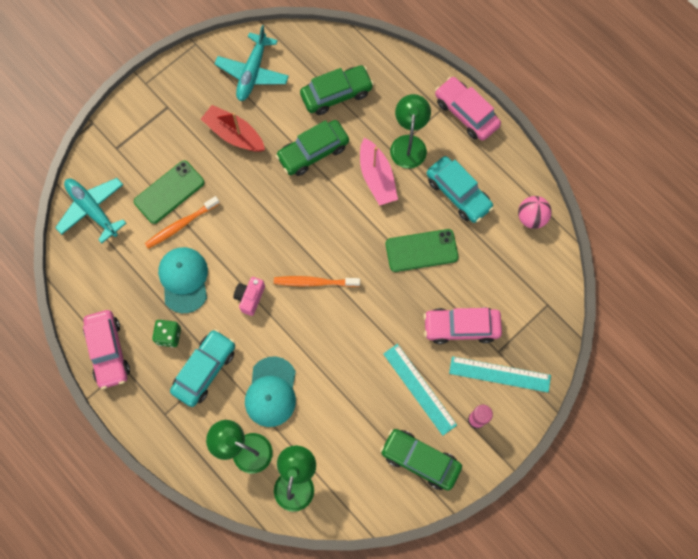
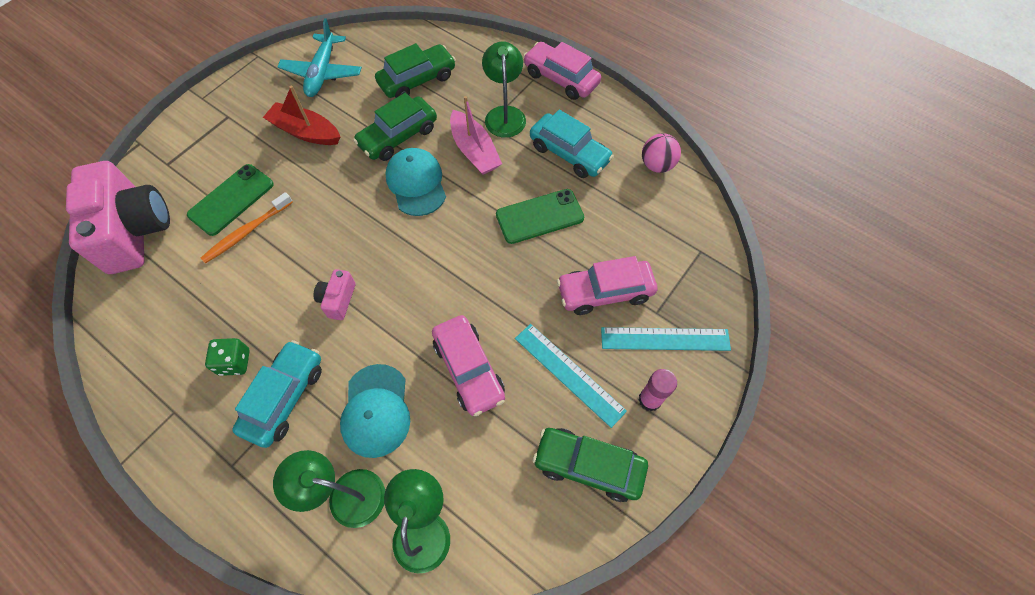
camera: 10 degrees left, 10 degrees down
(92, 209) = (136, 231): turquoise plane -> pink camera
(108, 351) = (152, 395): pink car -> pink car (469, 369)
(184, 280) = (252, 292): turquoise cap -> turquoise cap (416, 183)
(315, 282) = (417, 270): orange toothbrush -> none

